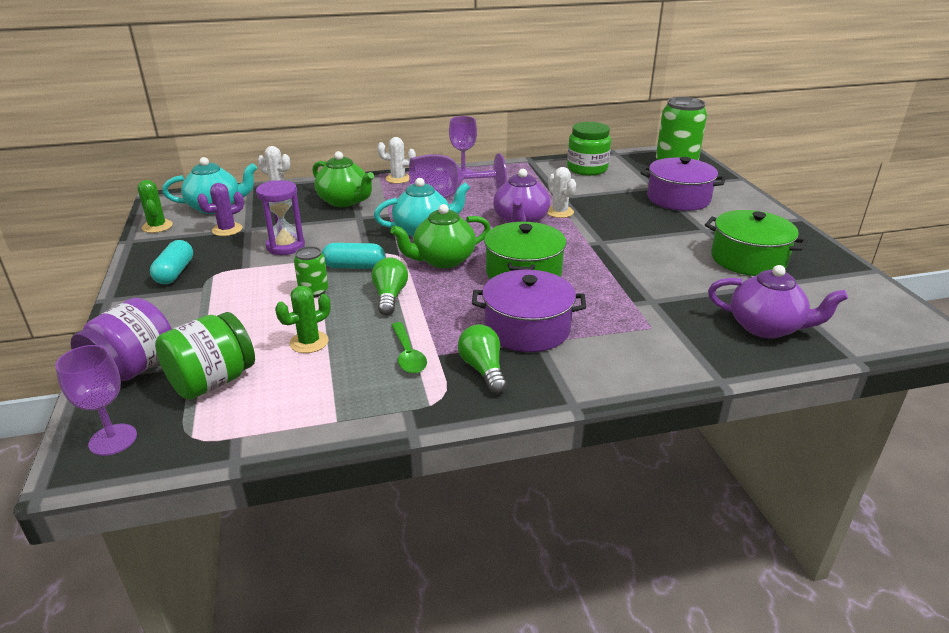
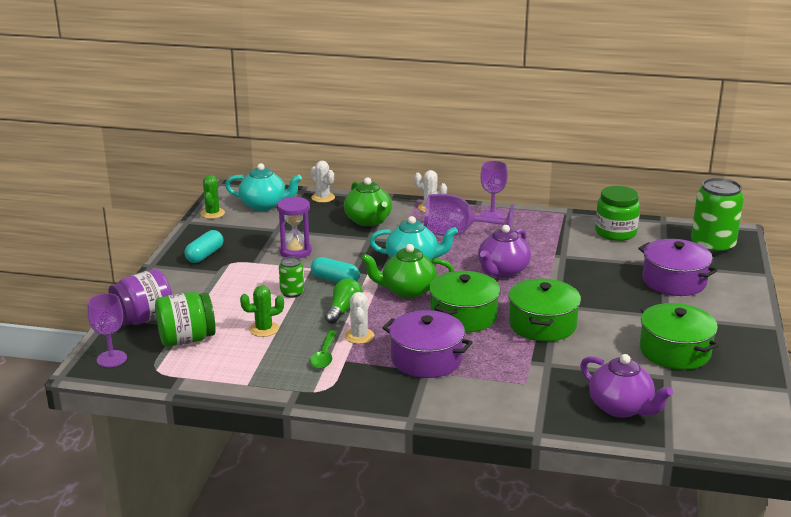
camera: 25 degrees right, 5 degrees down
(227, 230) = (261, 227): purple cactus -> none
(483, 370) = (368, 379): green light bulb -> none
(559, 212) = (545, 270): white cactus -> white cactus (359, 336)
(607, 262) = (542, 324): none -> green pot

